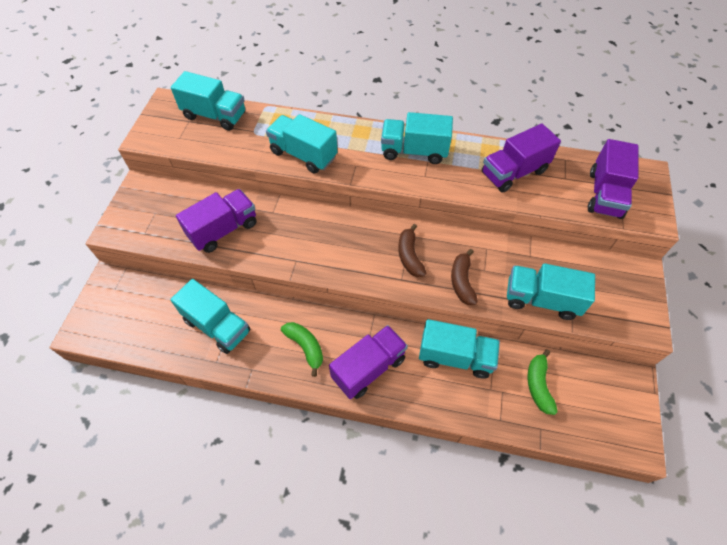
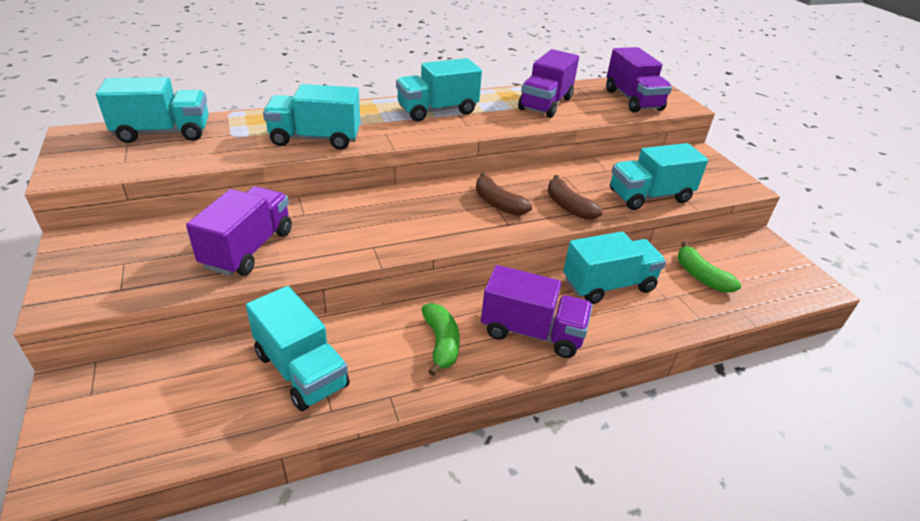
camera: 35 degrees left, 20 degrees down
(217, 326) = (301, 370): turquoise truck -> turquoise truck turned 45 degrees clockwise
(305, 347) = (441, 343): green banana -> green banana turned 60 degrees clockwise
(368, 368) = (532, 332): purple truck -> purple truck turned 90 degrees clockwise

